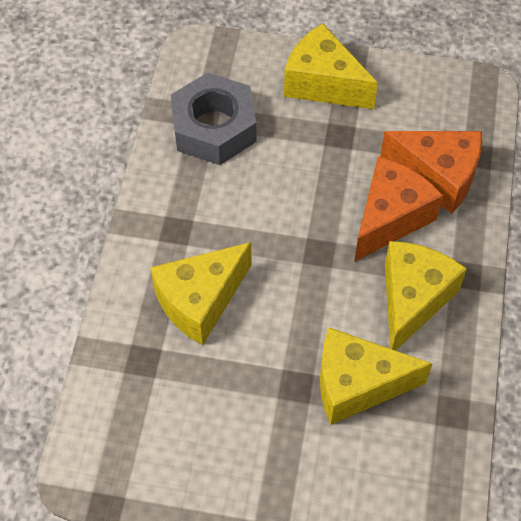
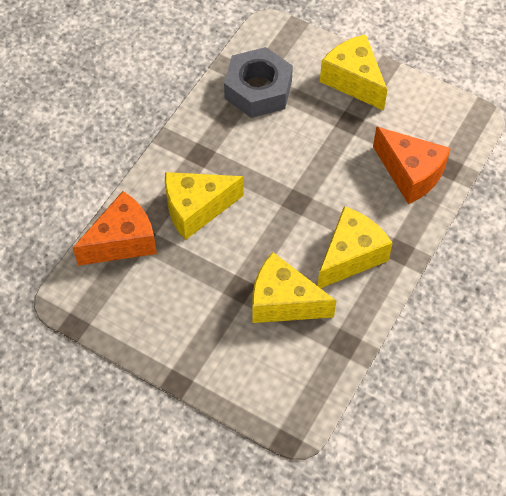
camera: 20 degrees right, 0 degrees up
(390, 218) = (360, 193): orange cheese -> orange cheese (123, 241)

